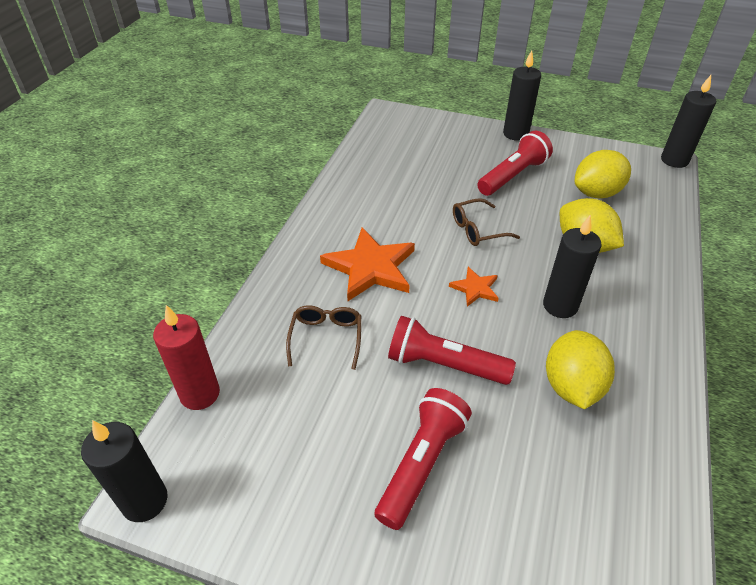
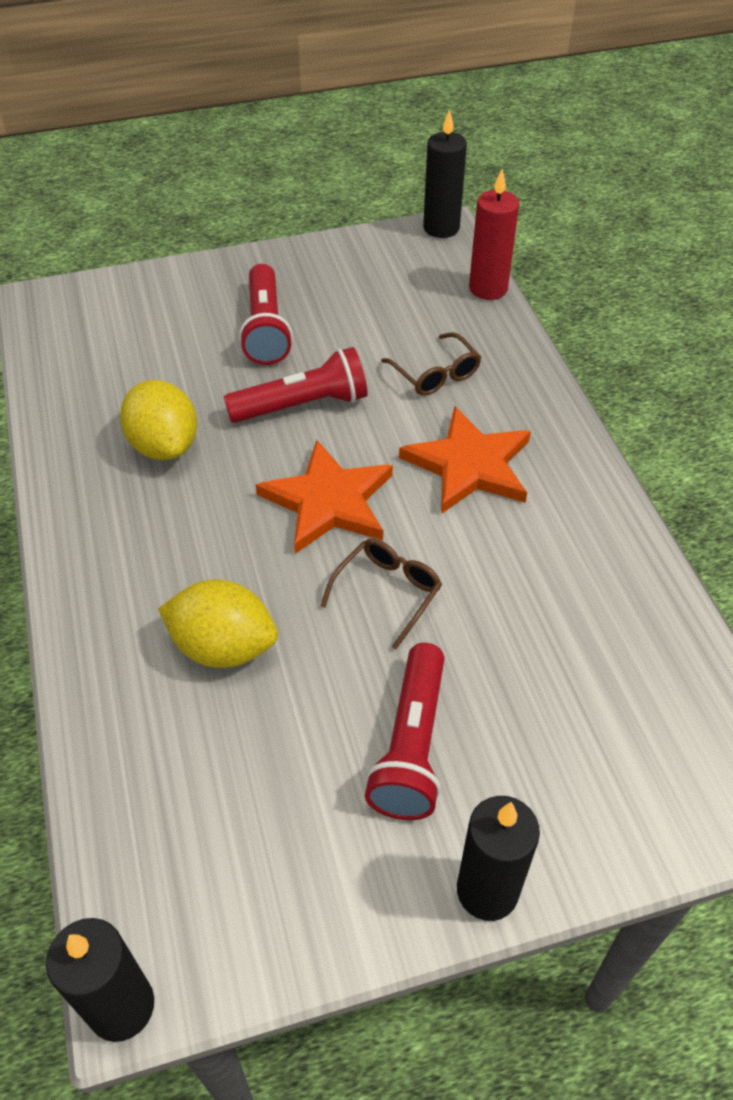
camera: 145 degrees right, 5 degrees up
(475, 288) = (329, 501): orange star -> orange star, size x1.96
(560, 306) = (215, 530): black candle -> none
(596, 193) = (247, 785): yellow lemon -> none

